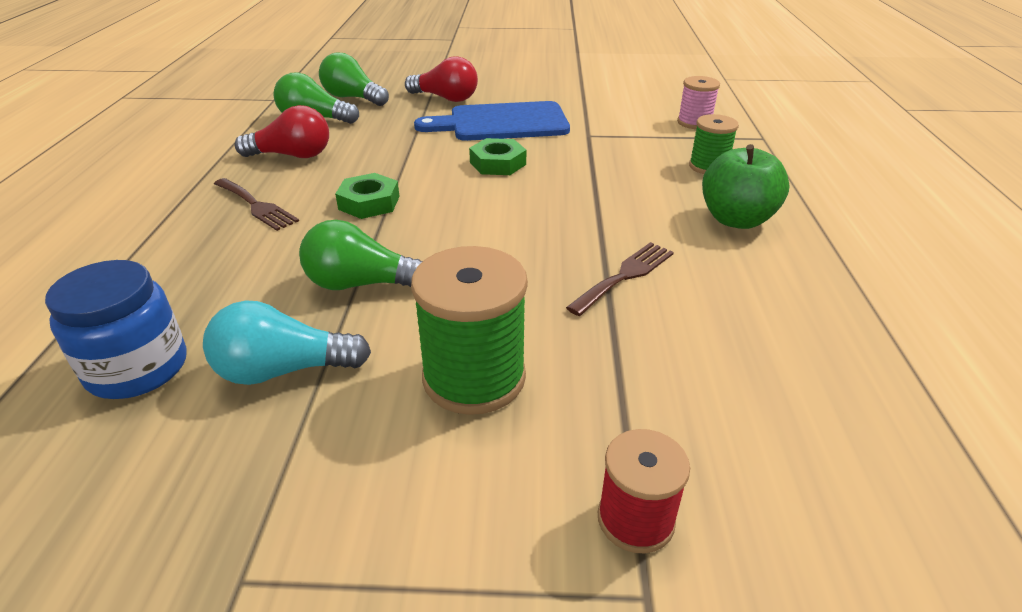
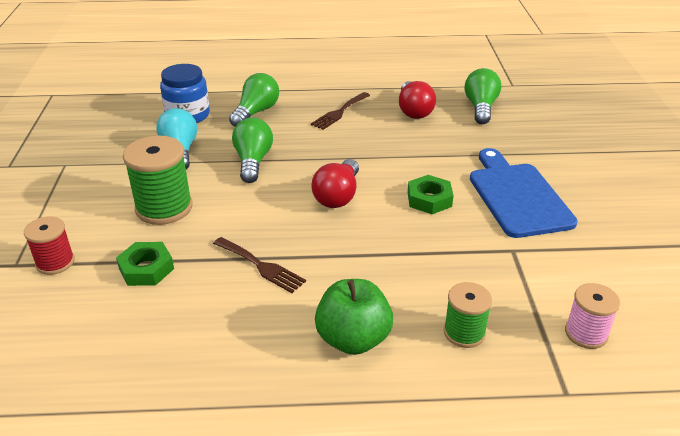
camera: 85 degrees right, 0 degrees up
(353, 98) = (534, 116): green light bulb -> green light bulb (256, 112)
(369, 203) = (350, 150): green nut -> green nut (146, 269)
(445, 98) = (561, 161): red light bulb -> red light bulb (338, 196)

